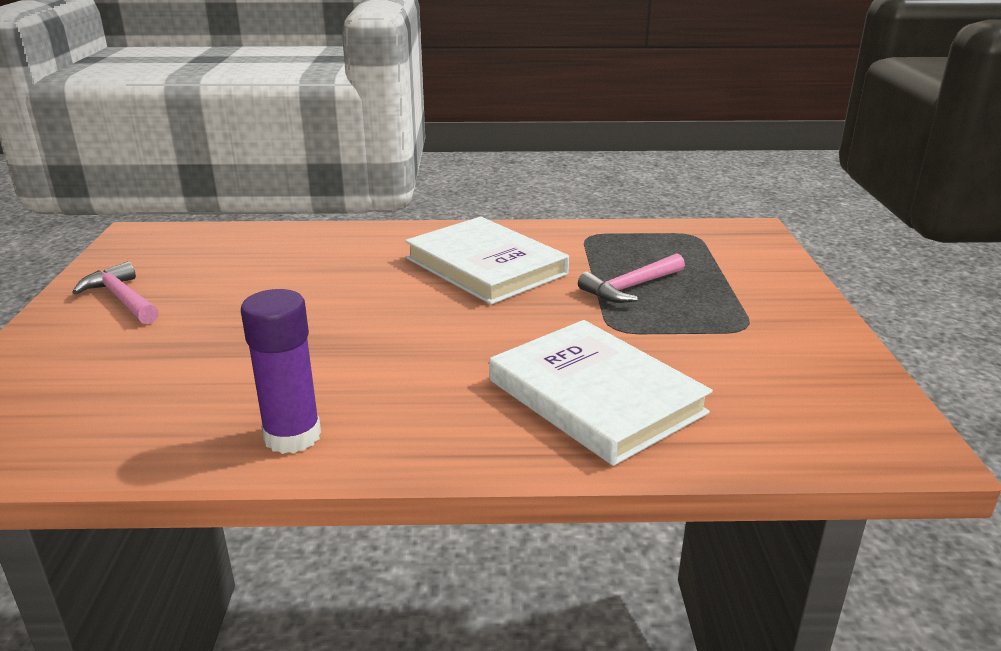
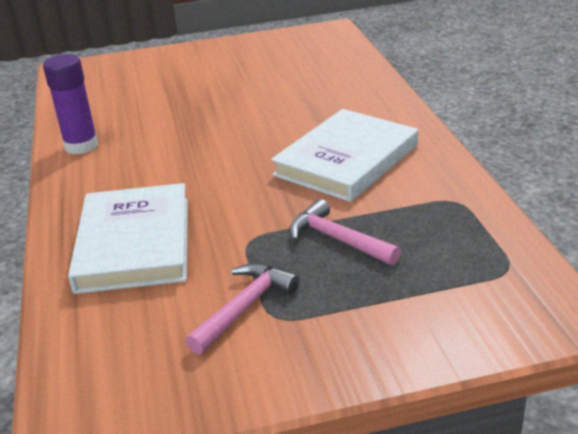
camera: 80 degrees right, 5 degrees up
(122, 299) = (232, 56): pink hammer -> pink hammer (245, 308)
(596, 396) = (135, 243): white book -> white book turned 45 degrees counterclockwise

